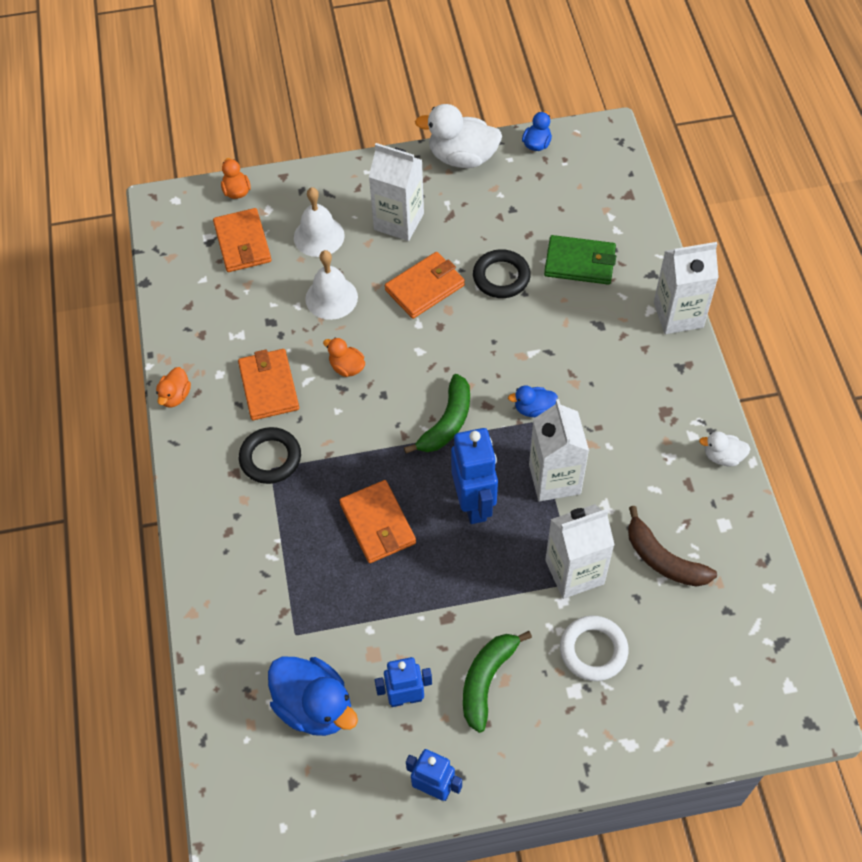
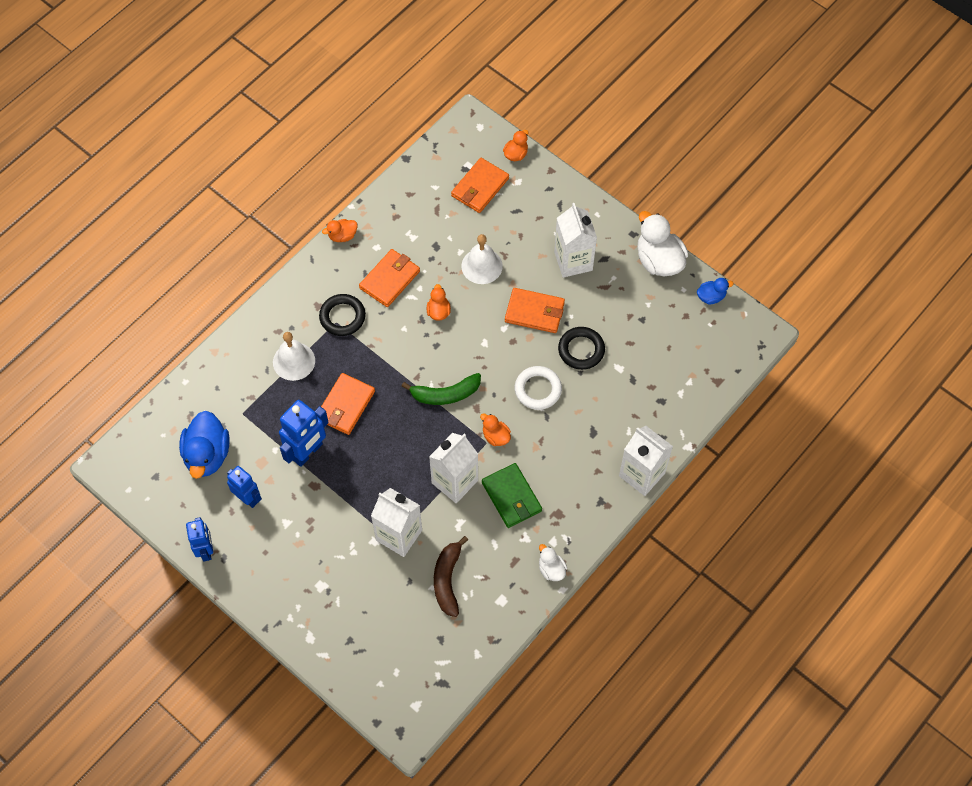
camera: 50 degrees right, 5 degrees up
(319, 236) = (522, 225): white bell -> white bell (294, 361)
(474, 504) = (401, 448): blue robot -> blue robot (308, 452)
(486, 680) = (291, 533): green banana -> none
(533, 409) = (495, 436): blue duck -> orange duck
(580, 262) = (633, 388): green wallet -> green wallet (511, 497)
(593, 650) = (355, 579): white ring -> white ring (538, 389)

